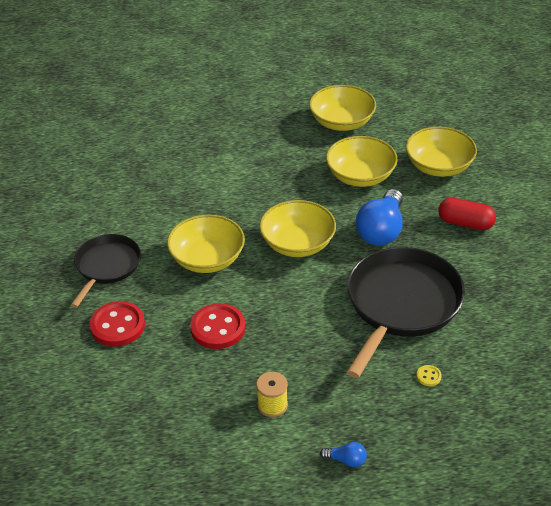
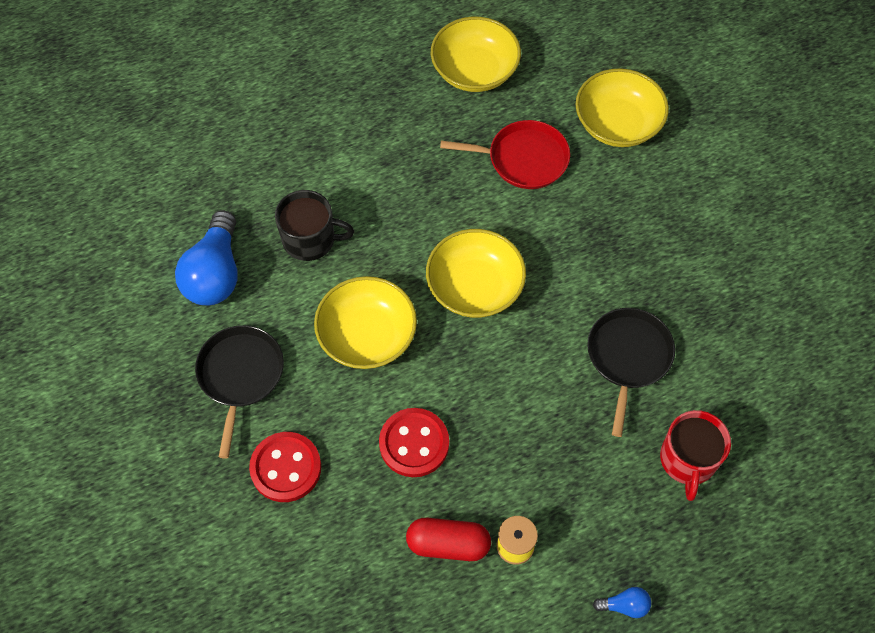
camera: 15 degrees left, 20 degrees up
(187, 198) = (310, 239): none -> black mug
(360, 176) = (523, 159): yellow bowl -> red pan
(381, 231) = (573, 245): blue light bulb -> blue light bulb (215, 274)
(401, 304) = (628, 357): black pan -> black pan, size x0.60
(428, 376) = (688, 460): yellow button -> red mug
(465, 223) = (673, 212): red capsule -> red capsule (448, 544)

